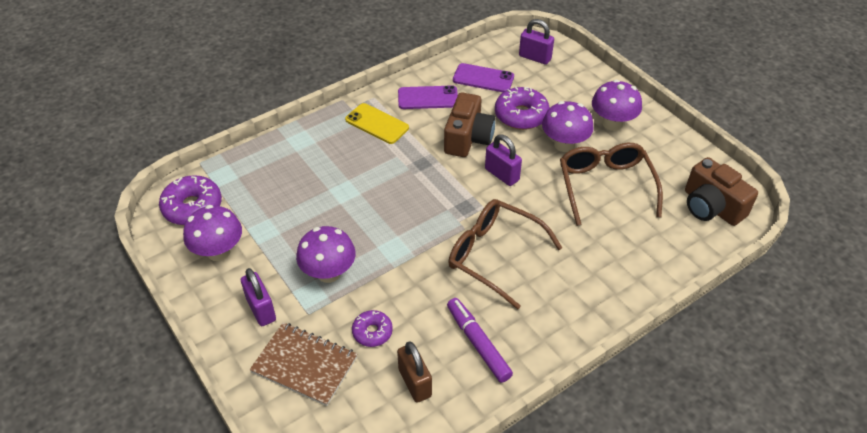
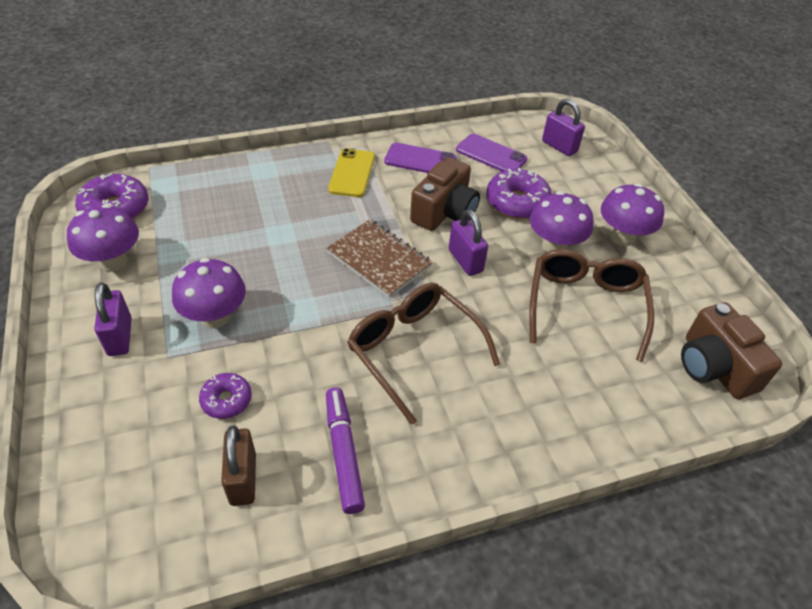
camera: 15 degrees right, 0 degrees up
(305, 365) = (130, 415): brown notebook -> brown notebook (379, 259)
(377, 124) = (352, 173): yellow phone -> yellow phone turned 45 degrees clockwise

